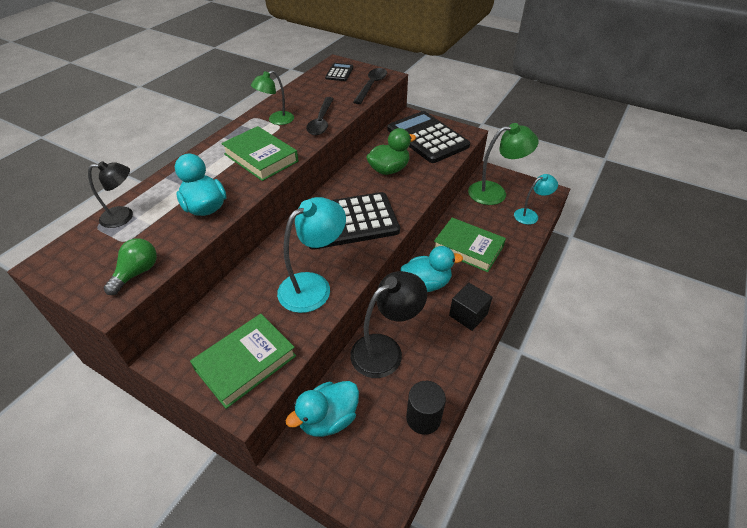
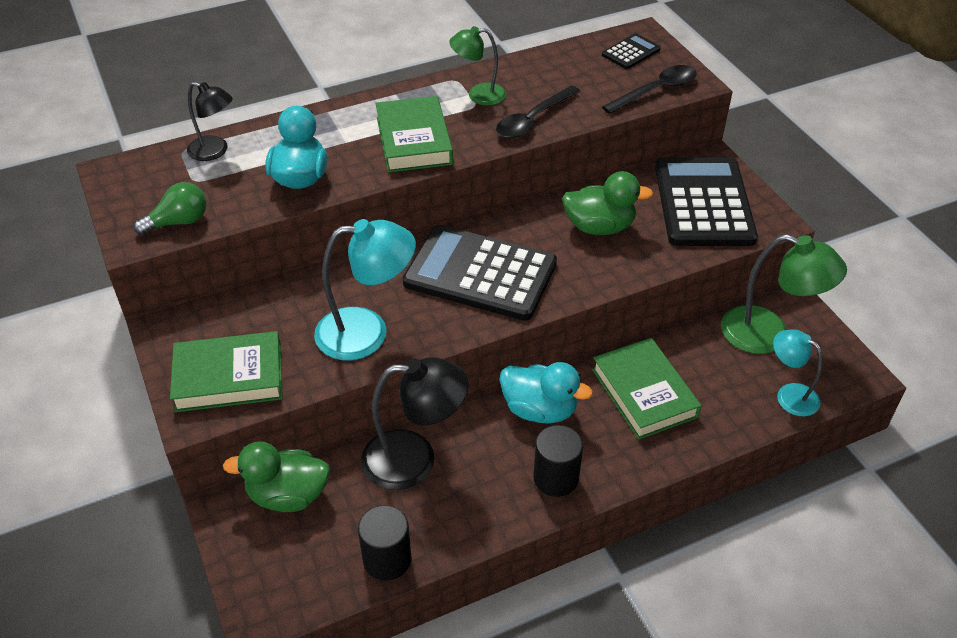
camera: 35 degrees right, 0 degrees up
(328, 418) = (288, 495): turquoise duck -> green duck
(468, 315) = (556, 478): black cube -> black cylinder
(530, 215) = (789, 395): turquoise lamp -> turquoise lamp turned 150 degrees counterclockwise

